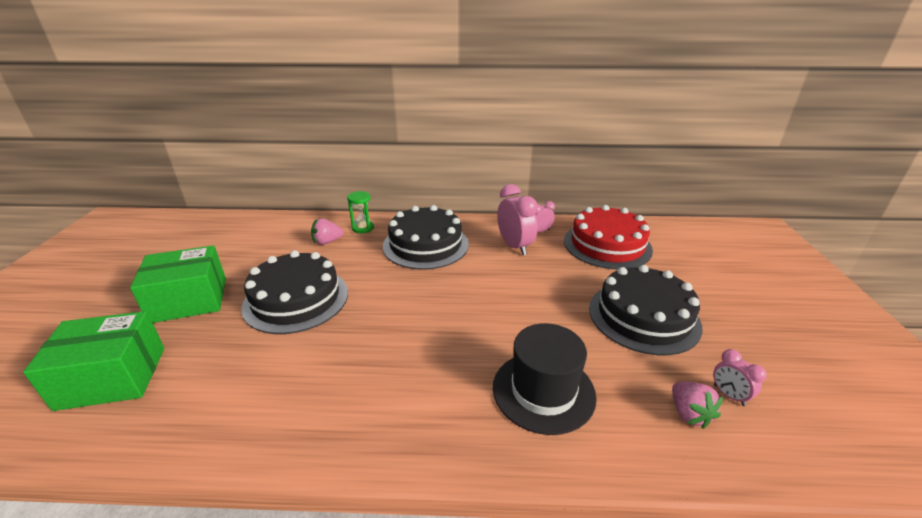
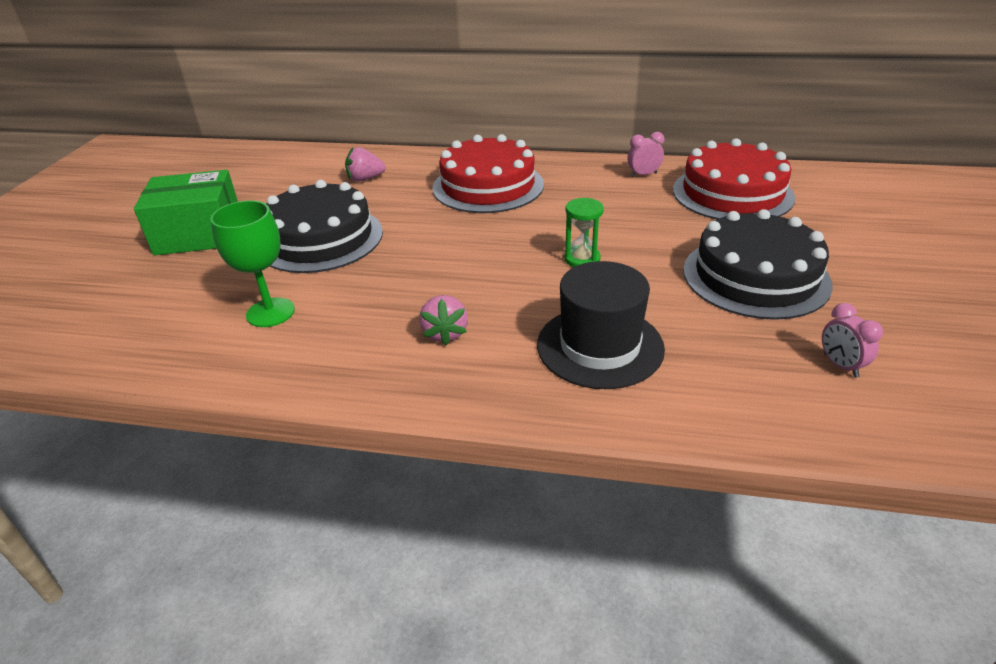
camera: 10 degrees right, 5 degrees up
(112, 377) = (115, 304): green box -> none
(259, 376) = (270, 312): none -> green goblet
(363, 228) = (411, 165): green hourglass -> green hourglass (582, 259)
(425, 245) = (488, 186): black cake -> red cake
(515, 246) = (604, 191): pink clock -> none
(689, 414) = (779, 380): pink strawberry -> pink strawberry (445, 333)

